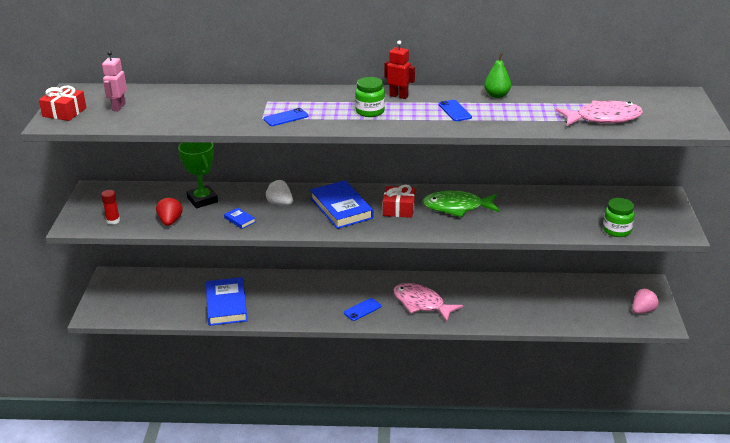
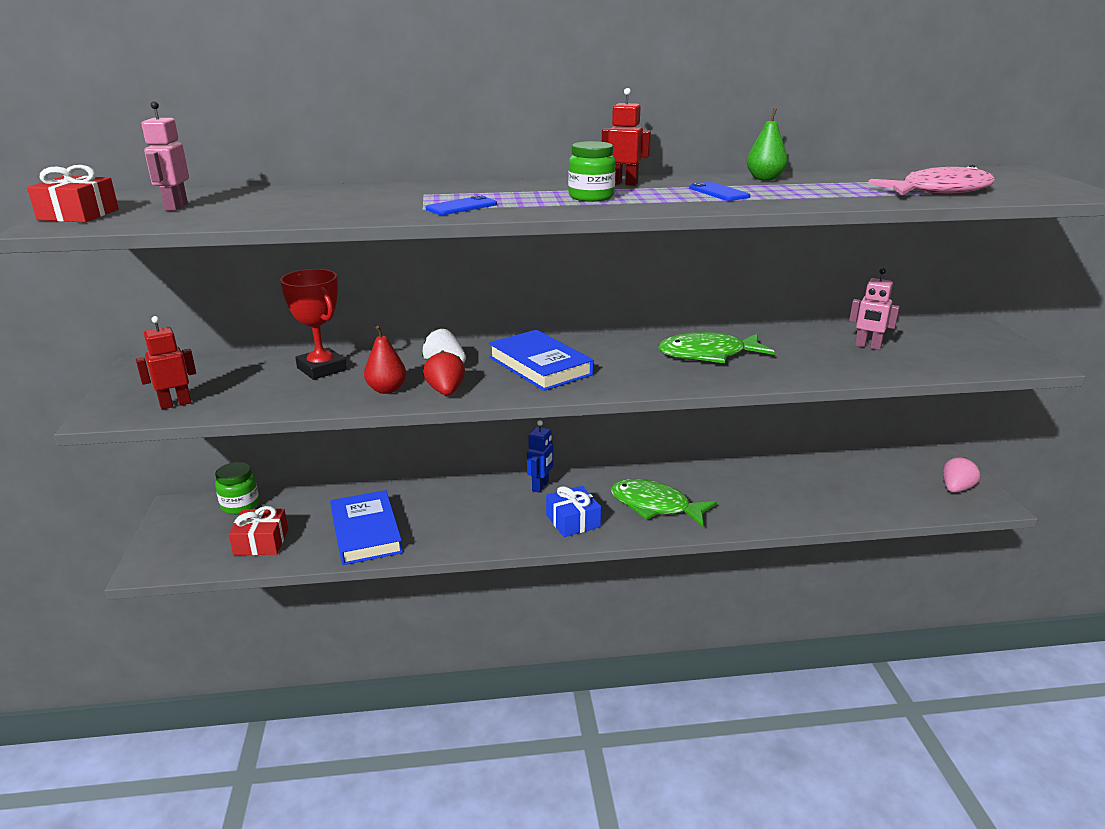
camera: 10 degrees left, 5 degrees down
(113, 221) = (175, 404): red glue stick -> red robot
(170, 221) = (273, 398): red strawberry -> red strawberry (446, 391)
(202, 200) = (321, 369): green trophy -> red trophy
(239, 220) = (386, 389): blue book -> red pear
(348, 282) = (540, 486): none -> blue robot
(362, 309) = (573, 521): blue phone -> blue gift
(398, 209) = (625, 362): red gift -> red gift (261, 542)
(421, 304) = (655, 506): pink fish -> green fish
(572, 208) = (867, 346): none -> pink robot
(617, 230) = (947, 367): green jar -> green jar (240, 505)

